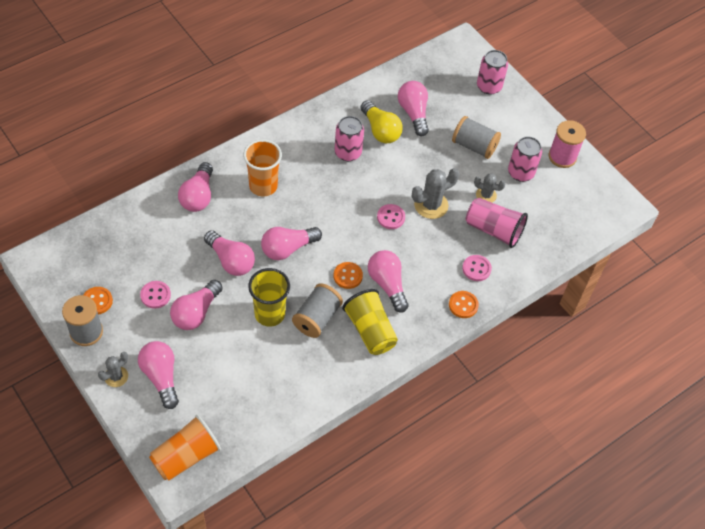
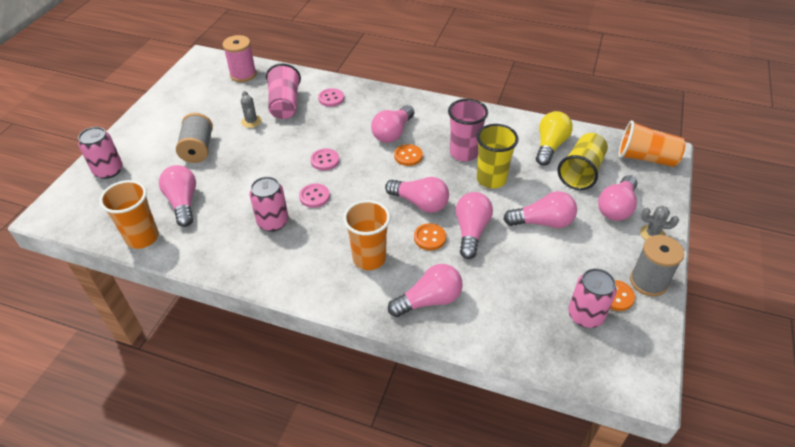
camera: 120 degrees left, 10 degrees down
(155, 295) = (560, 259): pink button -> pink button (314, 196)
(317, 318) = (464, 153): grey spool -> pink cup
(370, 330) = (442, 123): yellow cup -> yellow cup (581, 172)
(380, 130) = (224, 214): yellow light bulb -> yellow light bulb (550, 146)
(394, 80) = (142, 238): none -> orange cup
(413, 113) = (183, 202): pink light bulb -> pink light bulb turned 120 degrees clockwise
(431, 205) = (289, 145): grey cactus -> none
(463, 305) = (370, 92): orange button -> orange button (429, 238)
(520, 172) = (209, 114): pink can -> pink can (585, 315)
(562, 157) = (172, 100): pink spool -> pink spool (243, 75)

